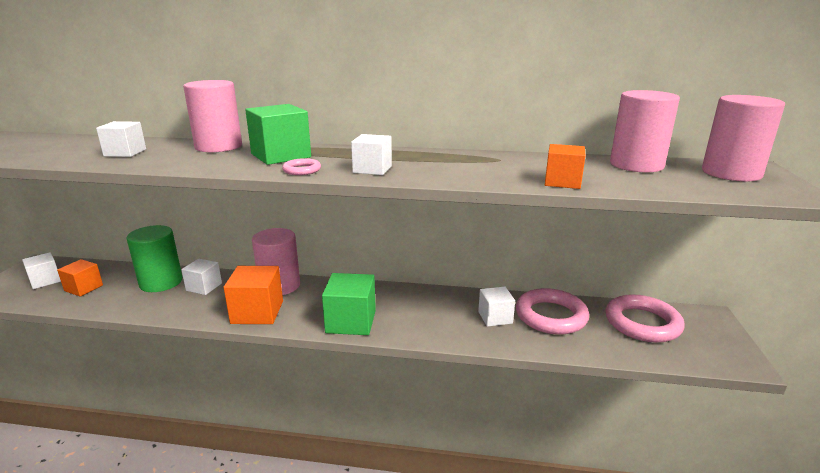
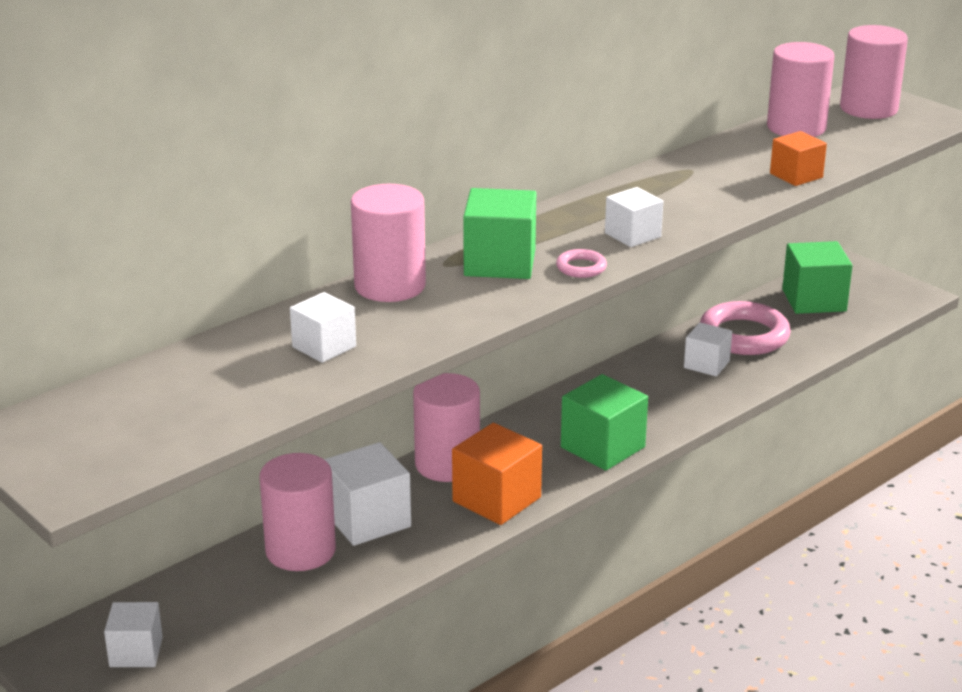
camera: 50 degrees left, 5 degrees up
(84, 288) = (221, 619): orange cube -> none
(161, 282) = (300, 550): green cylinder -> pink cylinder
(204, 287) = (367, 520): white cube -> white cube, size x1.58
(642, 323) = (814, 300): pink ring -> green cube

